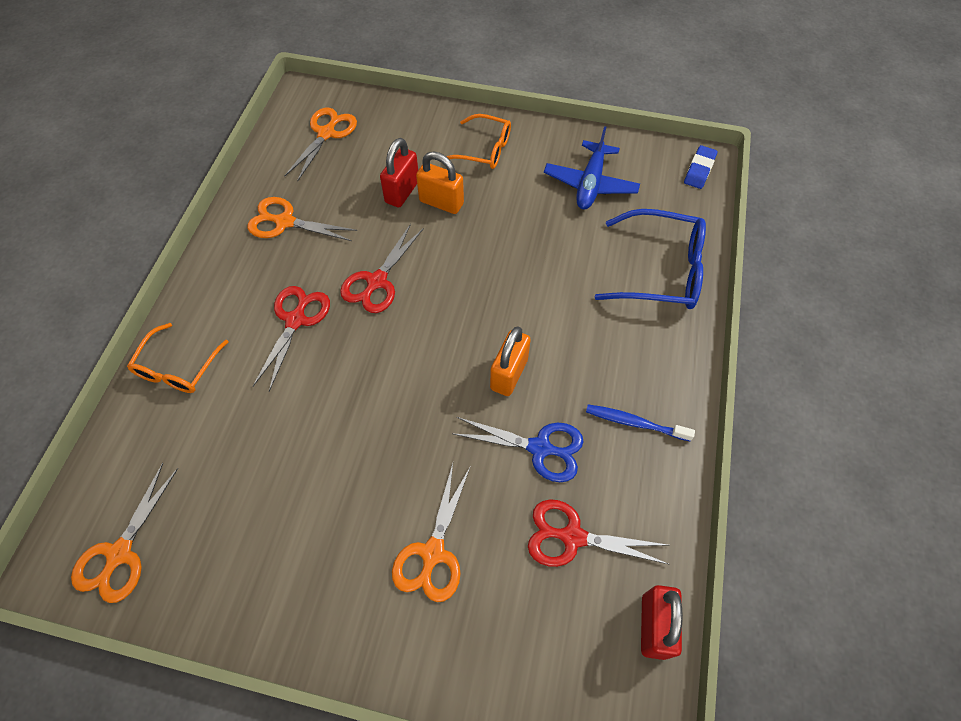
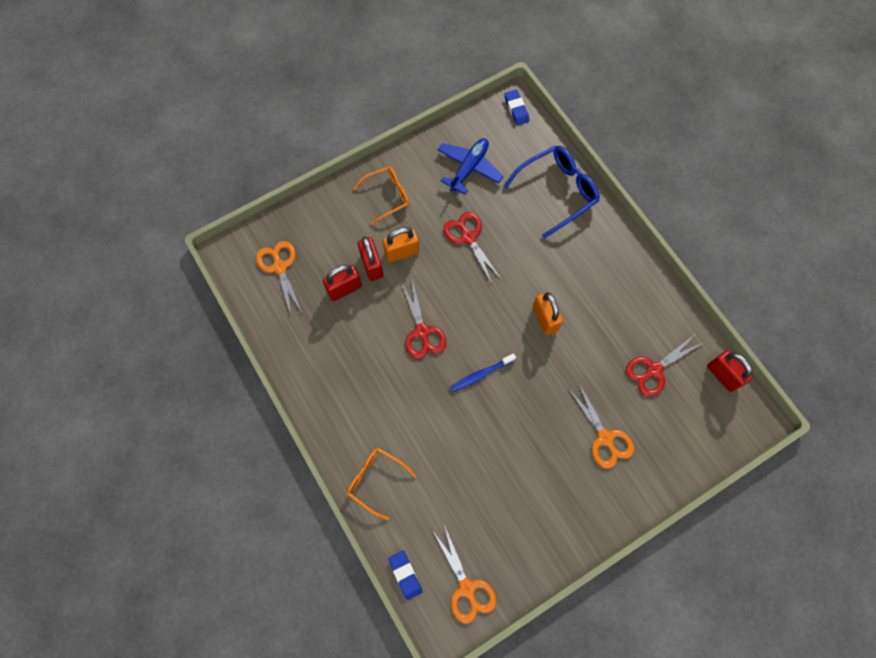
camera: 45 degrees left, 10 degrees up
(90, 478) = (405, 575): none -> blue eraser
(178, 368) = (375, 480): orange glasses -> orange glasses turned 150 degrees clockwise
(285, 222) = (327, 345): orange scissors -> none
(295, 320) = (405, 394): red scissors -> red scissors (468, 238)
(356, 191) = (344, 289): none -> red padlock
(539, 448) = (598, 342): blue scissors -> none
(590, 183) = (469, 168): blue plane -> blue plane turned 120 degrees counterclockwise
(635, 423) = (626, 288): blue toothbrush -> blue toothbrush (481, 374)

